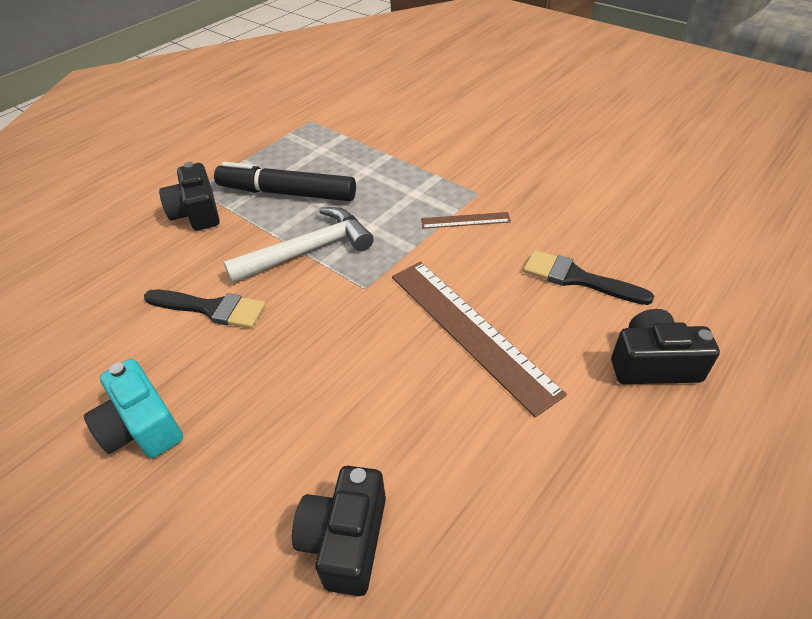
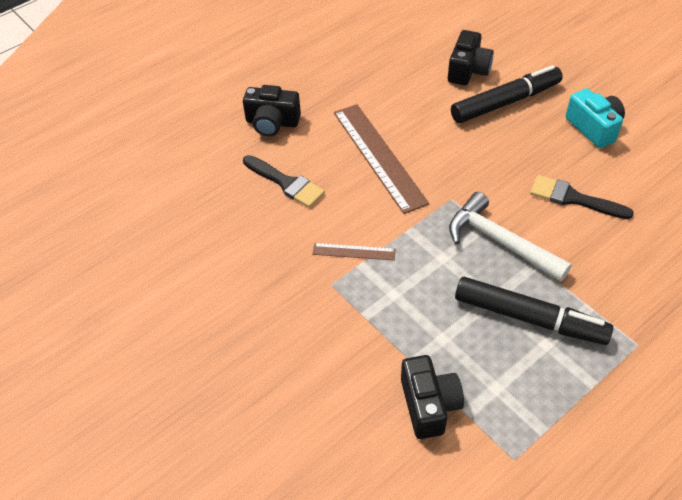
camera: 170 degrees left, 5 degrees up
(197, 213) = (621, 305): black camera -> black camera (429, 405)
(280, 462) = (505, 102): none -> black marker
(309, 250) = (499, 241): white hammer -> white hammer turned 60 degrees clockwise

